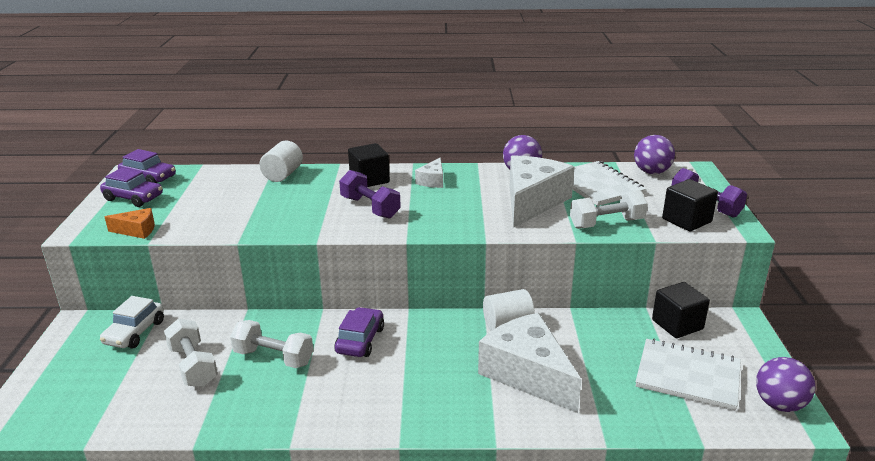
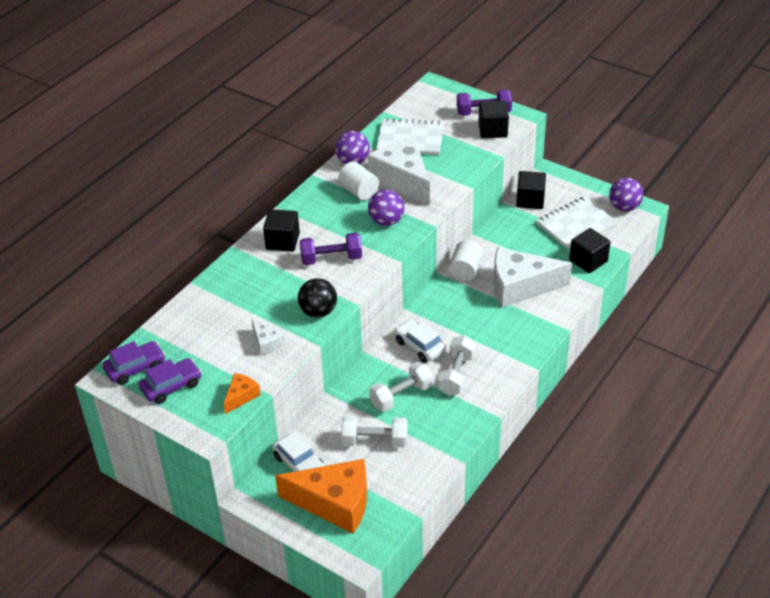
camera: 55 degrees left, 15 degrees up
(85, 375) = (334, 503): none -> orange cheese
(283, 175) = (220, 285): white cylinder -> white cylinder (359, 191)
(286, 226) = (318, 311): none -> black ball
(360, 340) = (420, 346): purple car -> white car
(432, 181) = (320, 210): white cheese -> white cheese (267, 342)
(606, 223) = (464, 164): white dumbbell -> white dumbbell (456, 374)
(639, 412) = (588, 261): none -> black cube
(651, 172) = (417, 105): purple ball -> purple ball (386, 221)

